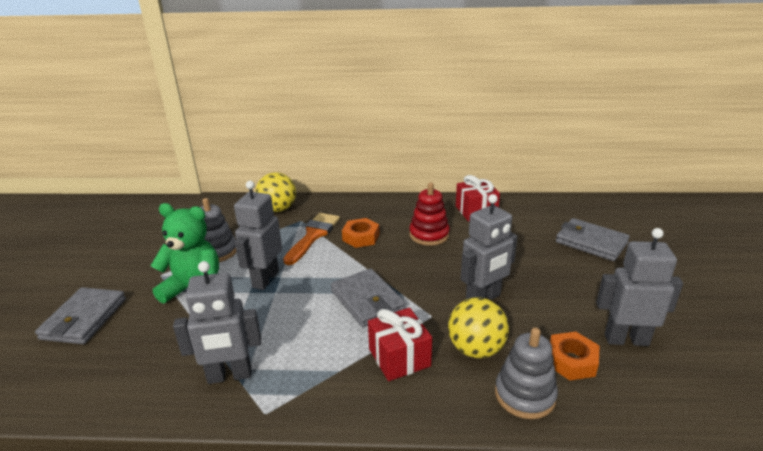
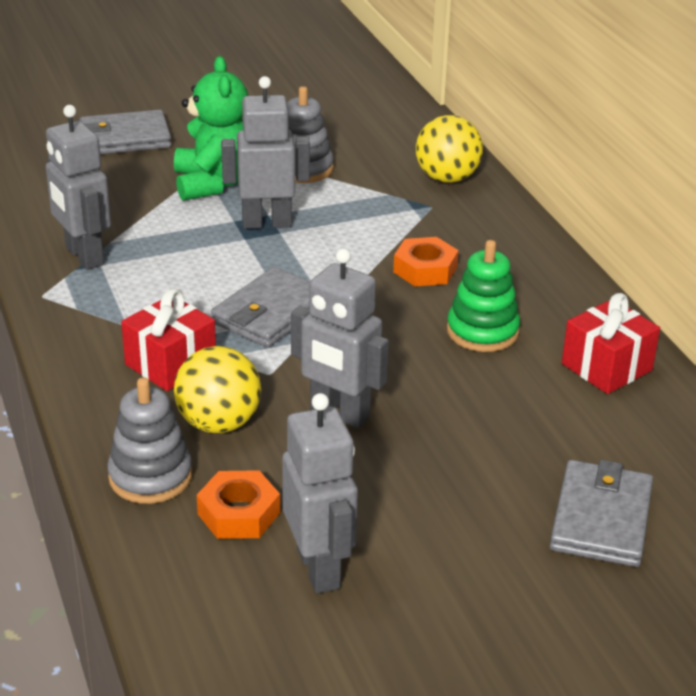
camera: 65 degrees right, 5 degrees up
(313, 235) = (398, 228): orange brush -> none
(429, 235) = (482, 331): red stacking toy -> green stacking toy

